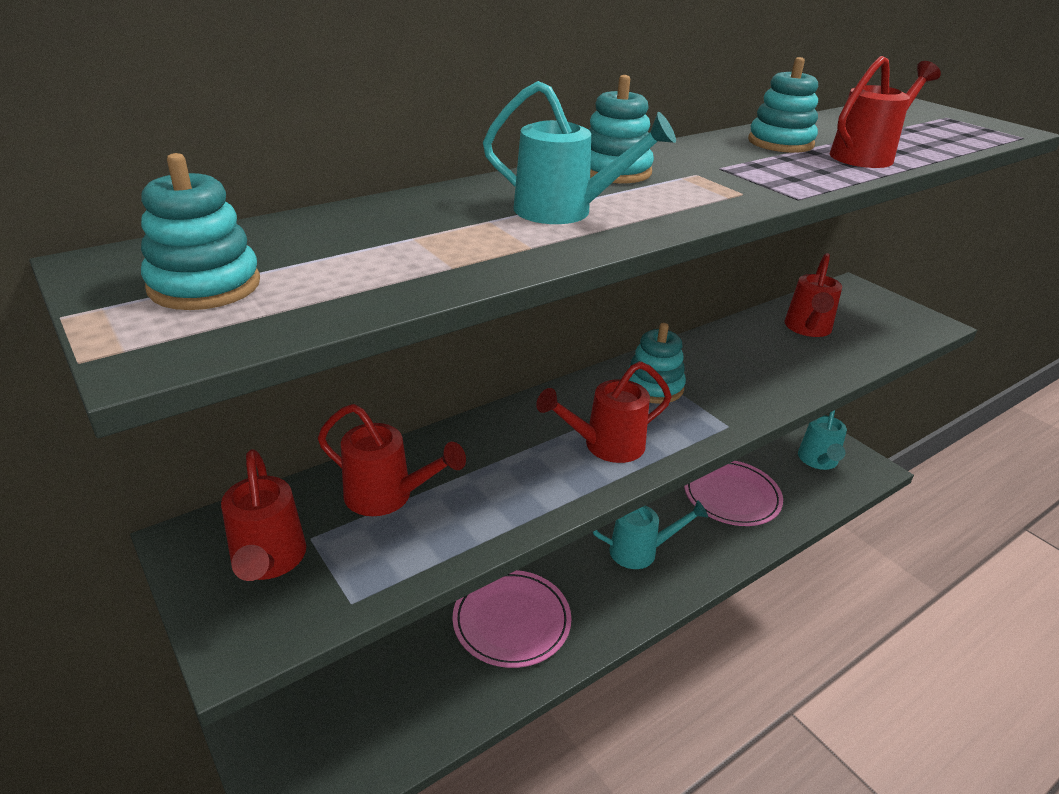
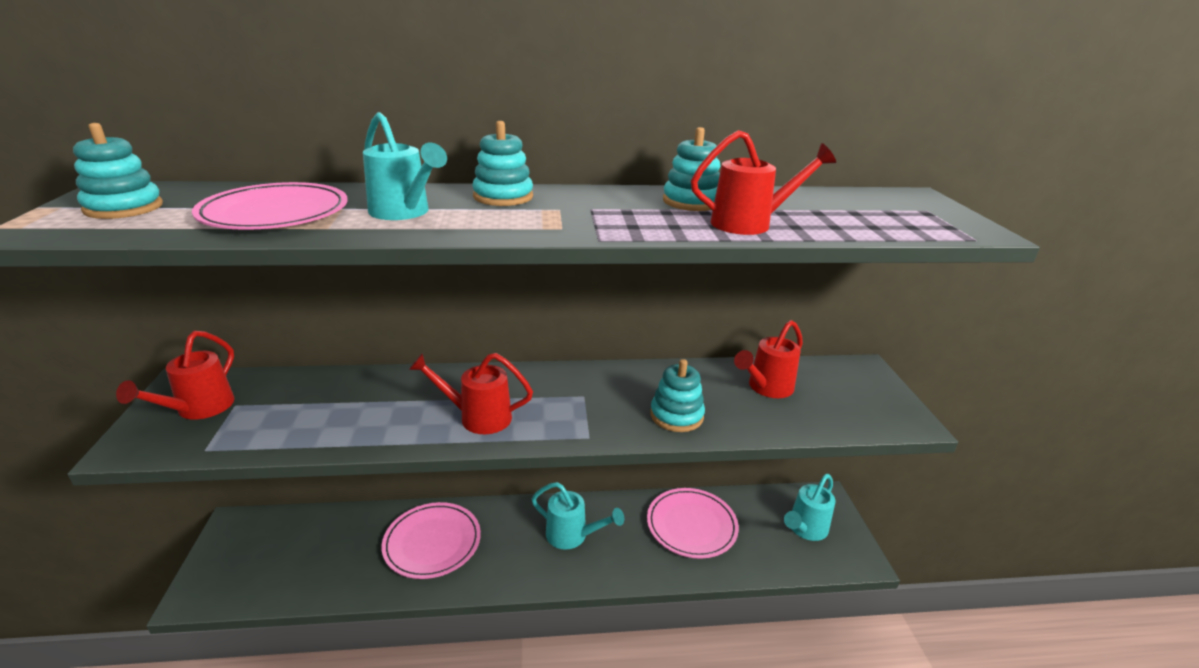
camera: 30 degrees right, 5 degrees down
(387, 496) = (304, 397): red watering can -> none
(426, 245) = (275, 213): none -> pink plate
(654, 387) = (569, 390): turquoise stacking toy -> turquoise stacking toy (676, 415)

